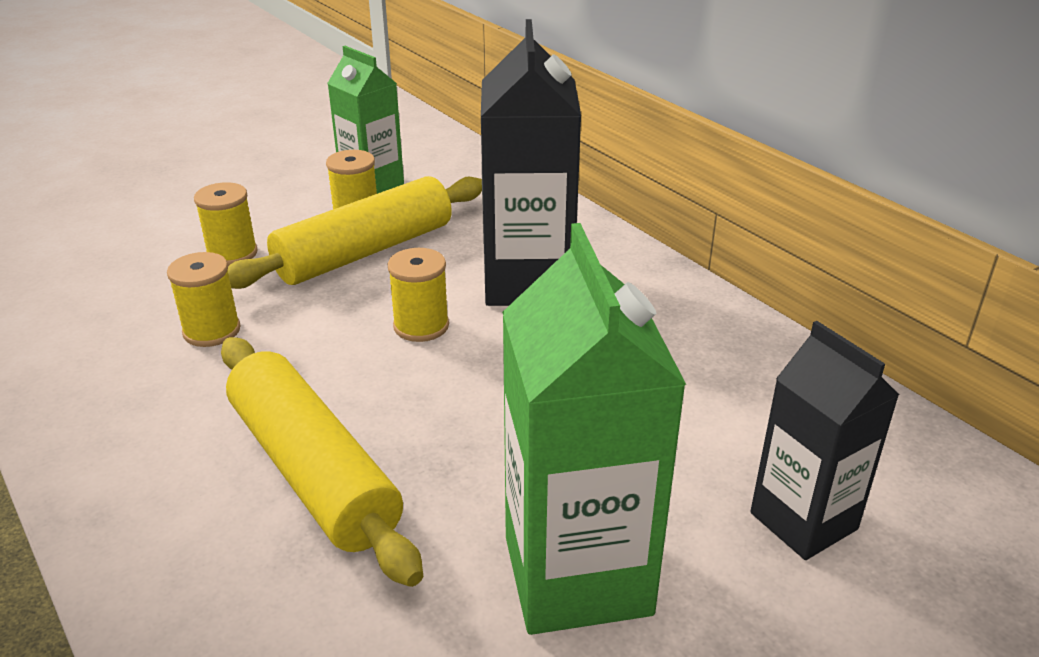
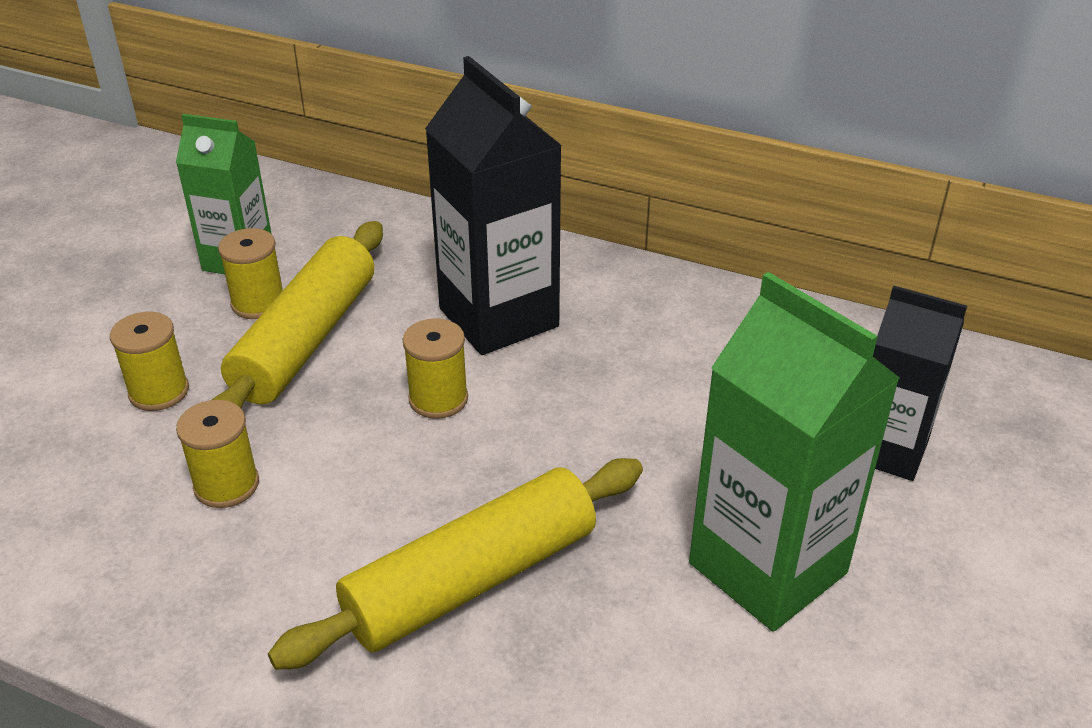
camera: 30 degrees left, 5 degrees up
(313, 471) = (472, 580): yellow rolling pin -> yellow rolling pin turned 60 degrees counterclockwise

